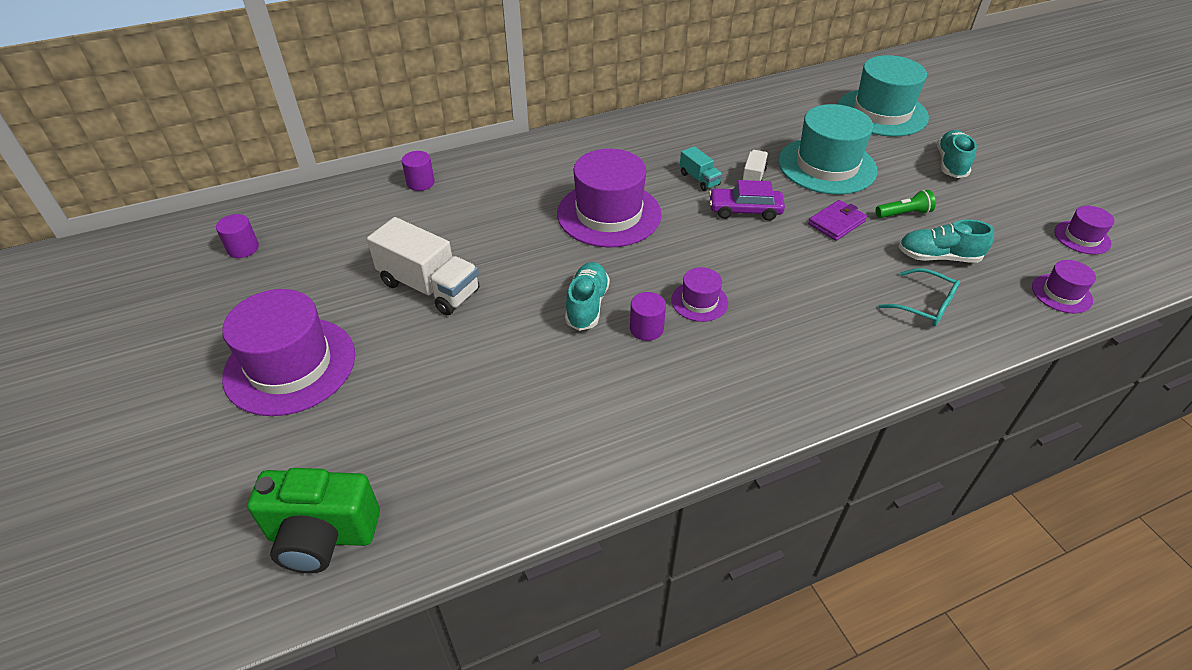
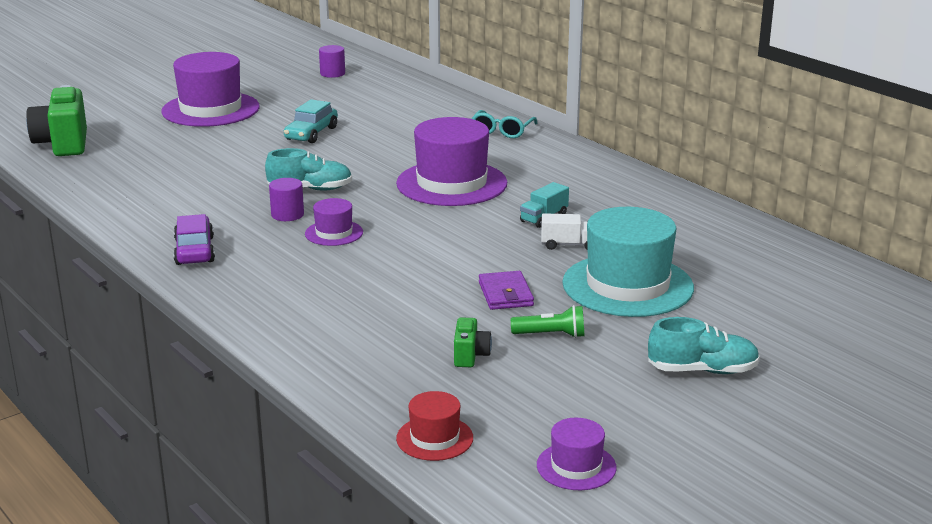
camera: 75 degrees right, 20 degrees down
(420, 183) = (453, 109): purple cylinder -> none
(429, 287) = (311, 133): white truck -> turquoise car
(745, 210) = (498, 244): purple car -> purple car (195, 251)
(836, 223) = (505, 294): purple wallet -> purple wallet turned 45 degrees clockwise
(882, 112) = (805, 320): turquoise hat -> none
(904, 214) = (551, 335): green flashlight -> green flashlight turned 60 degrees counterclockwise
(925, 305) = (373, 346): turquoise glasses -> turquoise glasses (502, 131)
(938, 257) = (470, 356): turquoise shoe -> green camera
(1061, 293) = (434, 438): purple hat -> red hat

